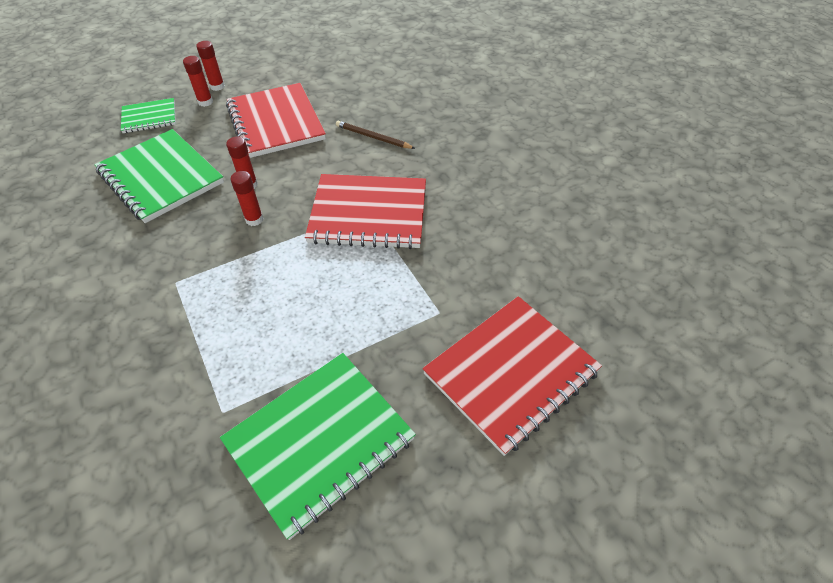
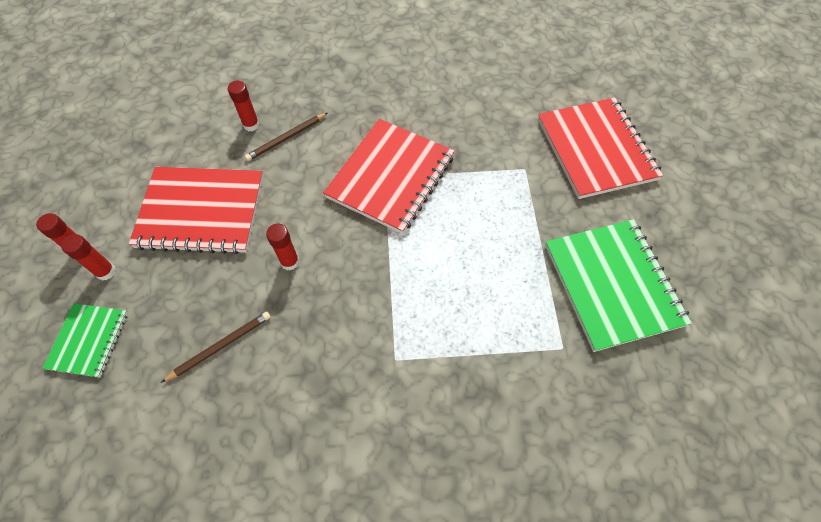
camera: 65 degrees left, 10 degrees up
(161, 177) = (220, 346): green notebook -> brown pencil
(254, 219) = (345, 270): red glue stick -> red glue stick (251, 125)

